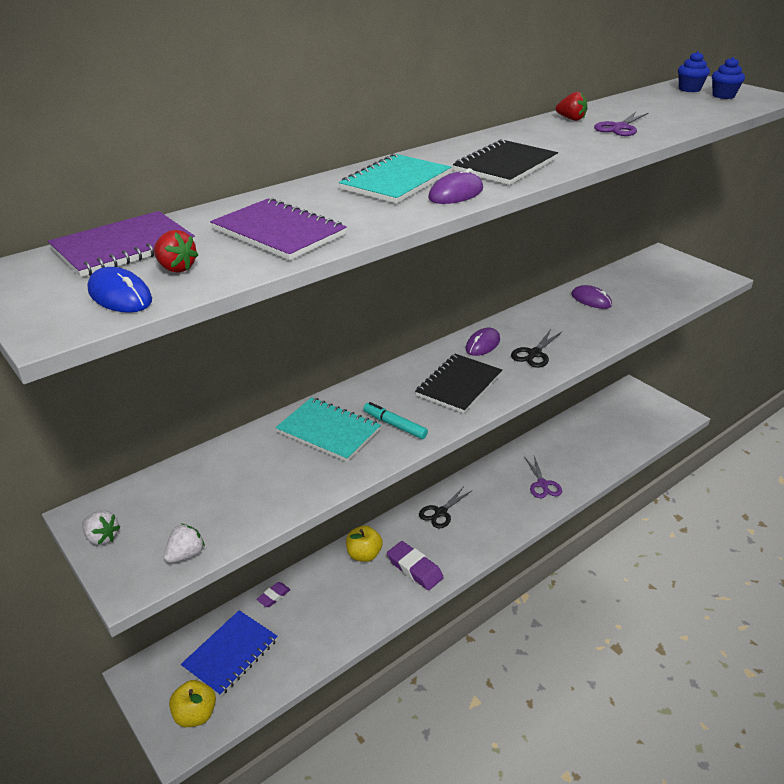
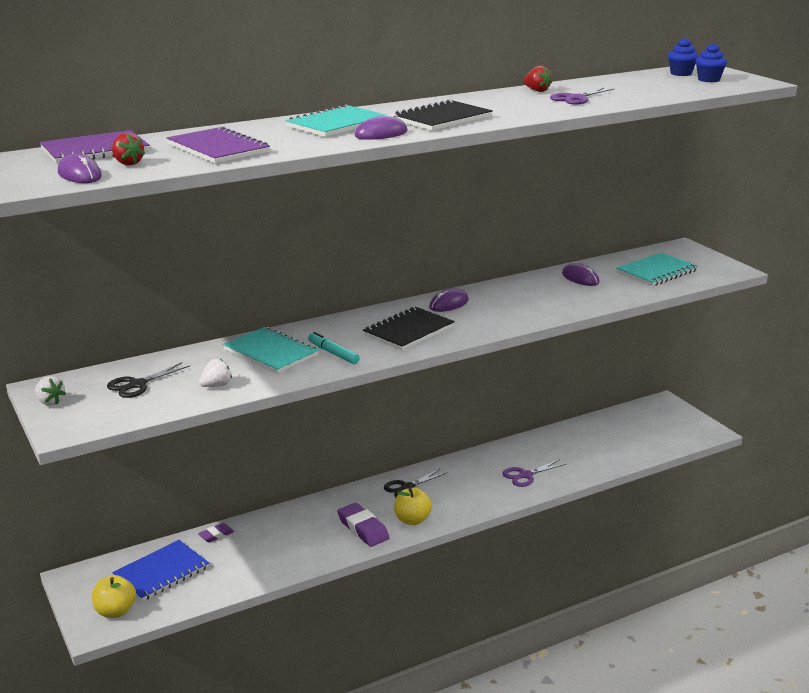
camera: 10 degrees right, 10 degrees down
(120, 295) = (79, 174): blue mouse -> purple mouse
(186, 554) = (114, 418): white strawberry -> white strawberry (216, 386)
(364, 554) = (316, 513): yellow apple -> yellow apple (412, 520)
(534, 354) = (495, 314): black scissors -> black scissors (137, 385)
(542, 484) = (525, 475): purple scissors -> purple scissors turned 60 degrees clockwise
(656, 286) = (656, 272): none -> turquoise notebook

